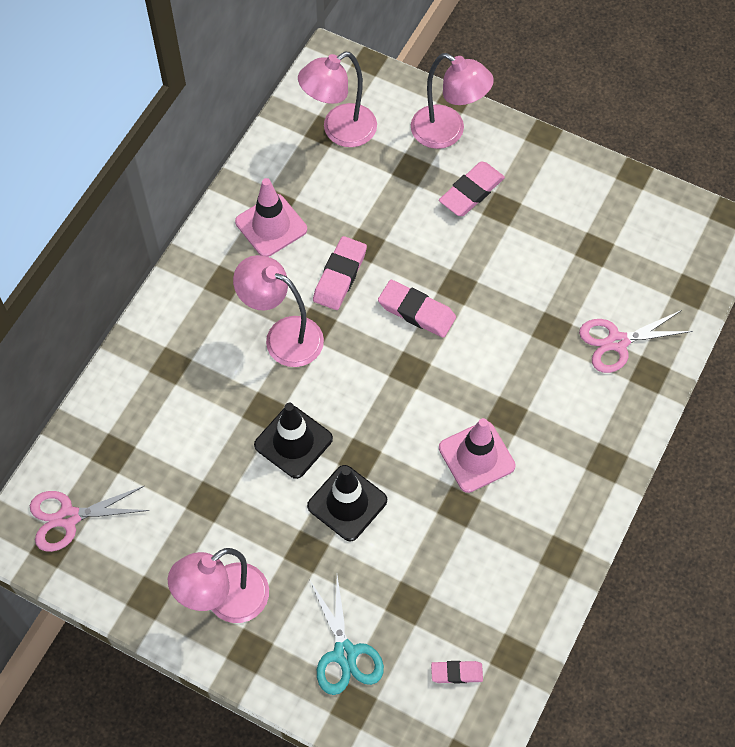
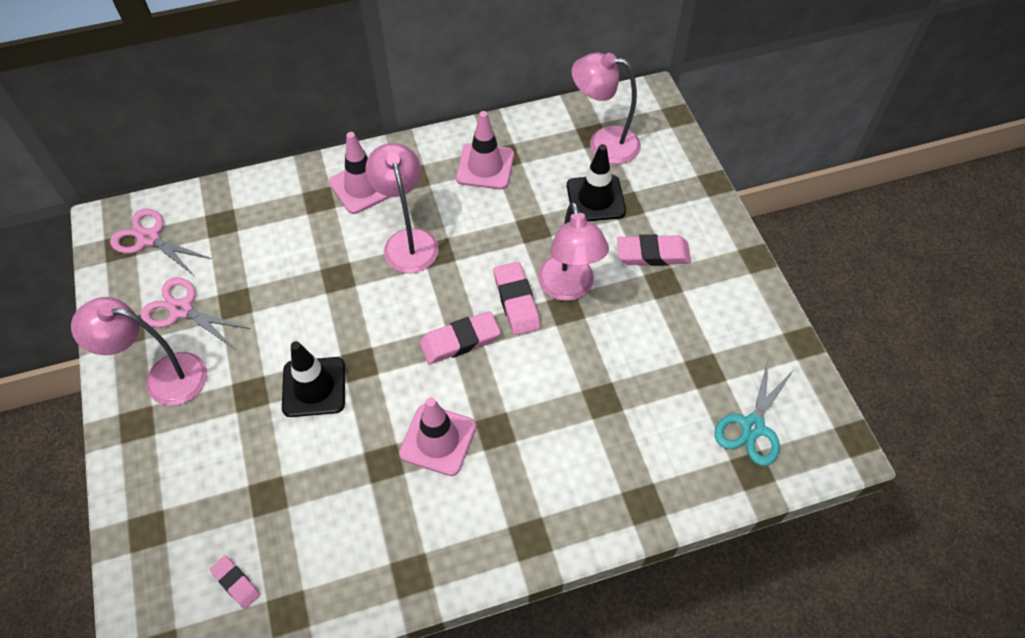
camera: 45 degrees right, 5 degrees down
(193, 324) = (362, 187): none -> pink traffic cone
(293, 442) = (331, 314): black traffic cone -> black traffic cone (595, 198)
(340, 276) = (492, 234): pink eraser -> pink eraser (460, 340)
(345, 654) = (185, 489): turquoise scissors -> turquoise scissors (752, 427)
(447, 132) = (681, 201): pink lamp -> pink lamp (568, 288)
(617, 342) = (644, 454): pink scissors -> pink scissors (181, 309)

